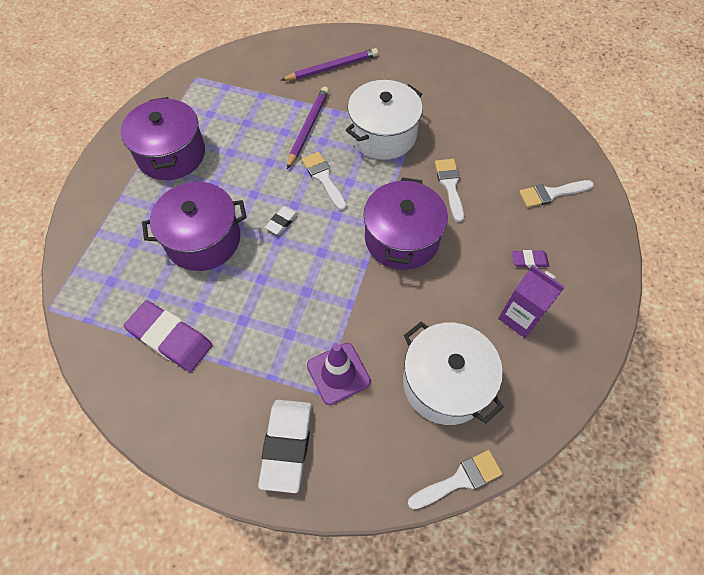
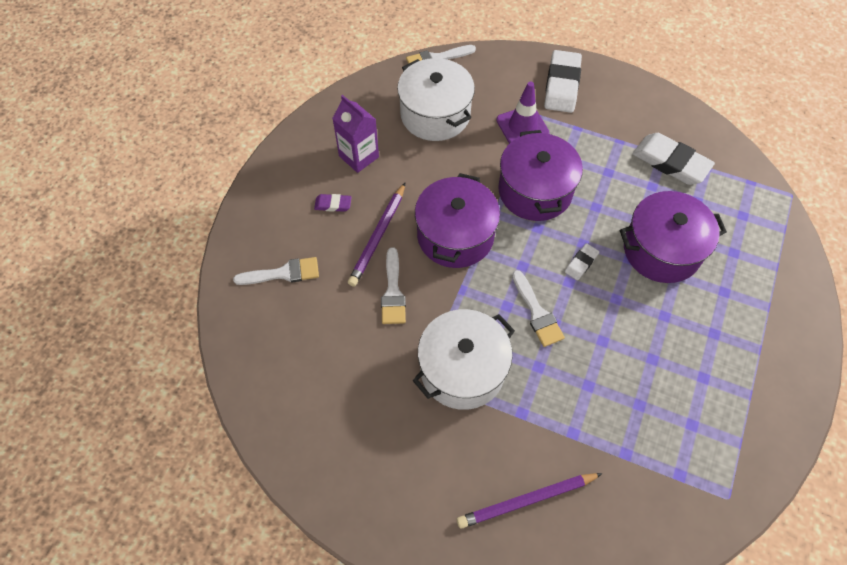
camera: 175 degrees left, 0 degrees up
(170, 338) = (671, 162): purple eraser -> white eraser
(171, 154) = (725, 361): purple pot -> purple pot (535, 191)
(308, 128) = (558, 389): purple pencil -> purple pencil (378, 236)

